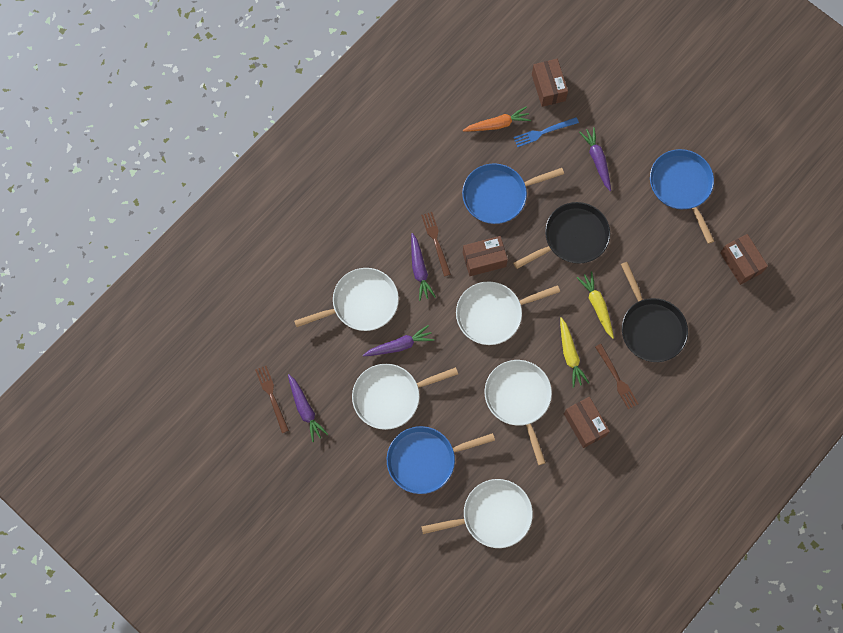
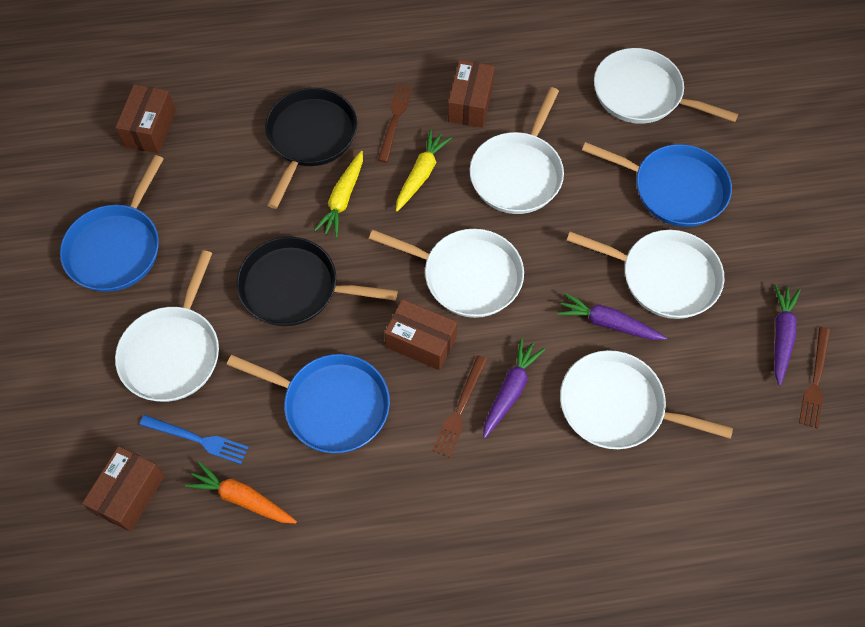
camera: 140 degrees left, 10 degrees down
(597, 160) = (173, 352): purple carrot -> white pan

